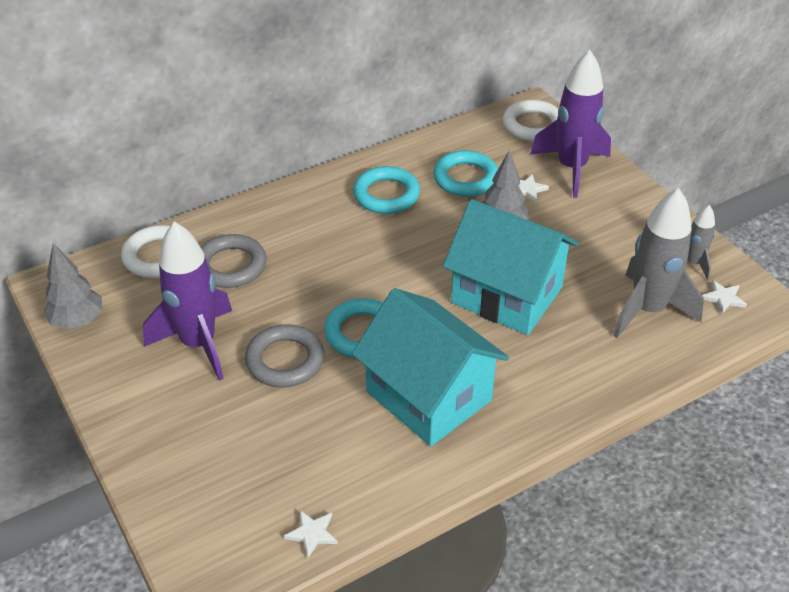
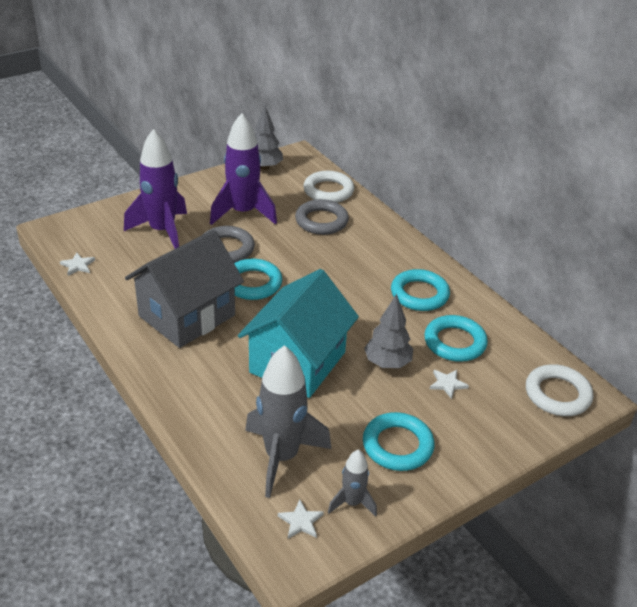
camera: 85 degrees right, 5 degrees down
(428, 396) = (187, 315): turquoise house -> grey house
(571, 168) = (491, 419): purple rocket -> purple rocket (162, 231)
(616, 229) = (397, 445): none -> turquoise ring

